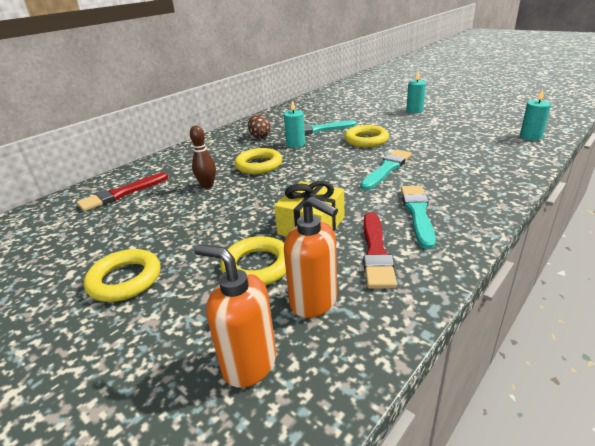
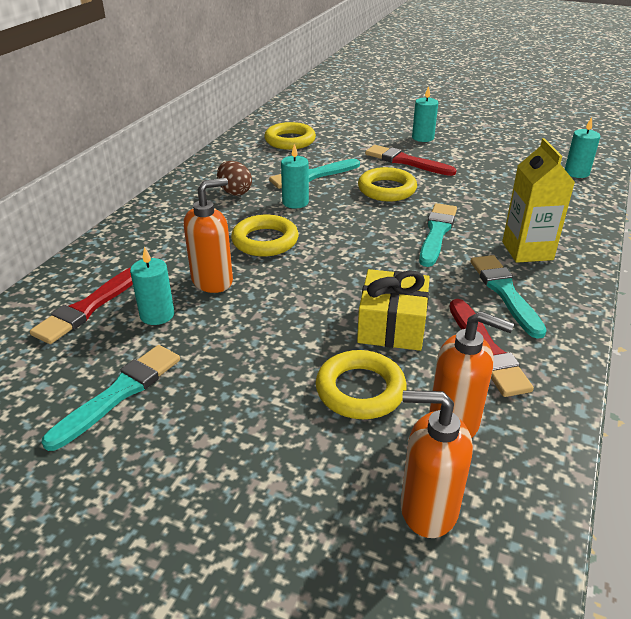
camera: 20 degrees left, 5 degrees up
(99, 245) = (119, 393): none -> turquoise brush
(125, 280) = (198, 437): yellow ring -> yellow ring (290, 140)
(158, 202) = (157, 315): none -> turquoise candle
(207, 185) = (213, 281): brown bowling pin -> orange soap dispenser
(392, 124) = (406, 161): none -> red brush
(454, 186) = (527, 251): none -> yellow carton

